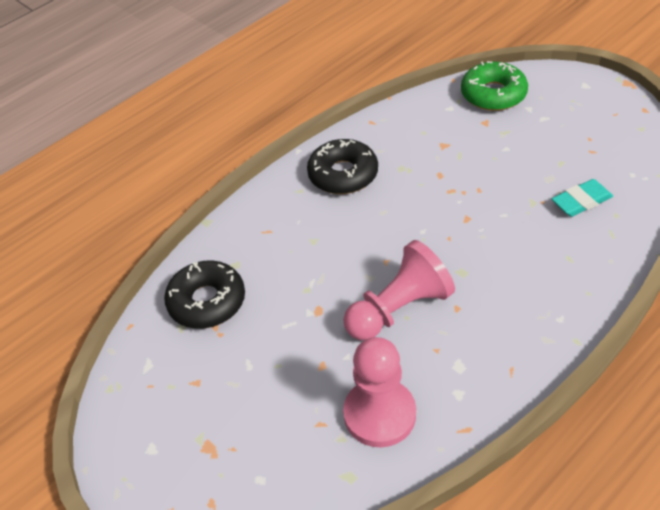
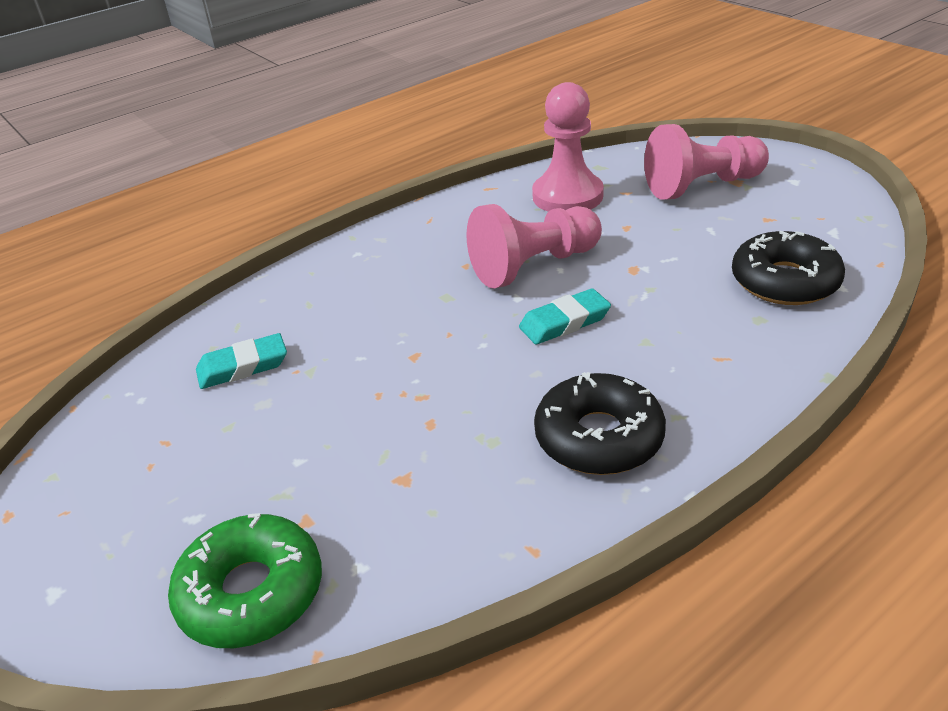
camera: 175 degrees left, 10 degrees down
(244, 436) = (702, 186): none -> pink pawn
(368, 253) = (564, 322): none -> turquoise eraser

